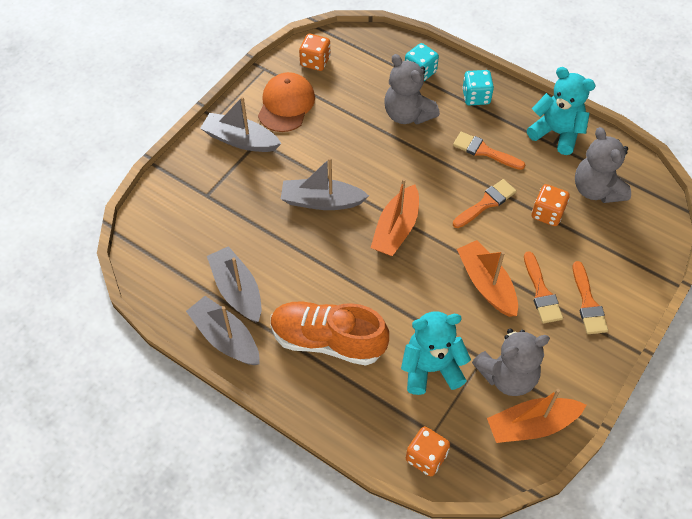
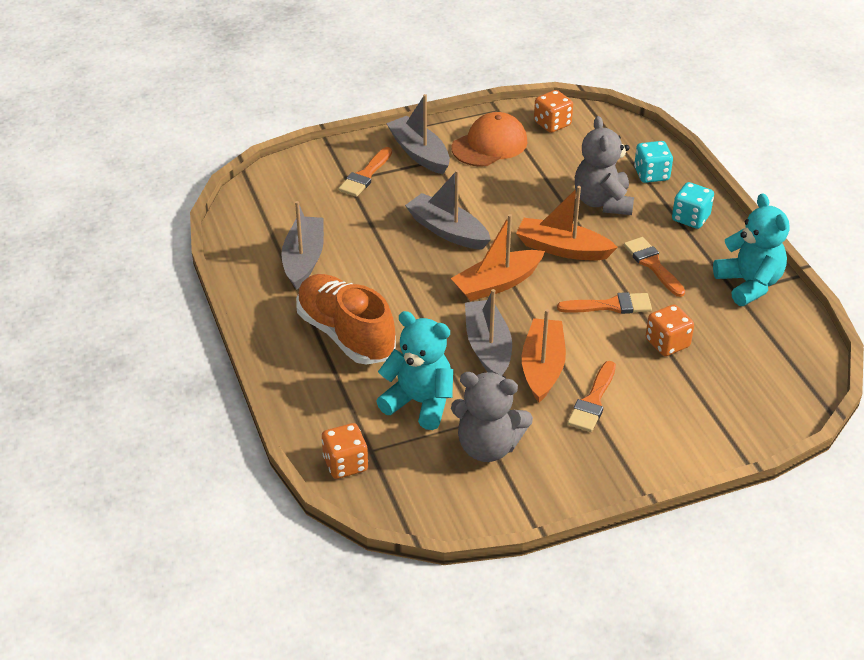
camera: 35 degrees right, 15 degrees down
(225, 338) = (259, 288): grey boat -> grey boat (488, 348)
(531, 425) = (471, 495): orange boat -> orange boat (562, 249)
(588, 303) = (633, 433): orange brush -> orange brush (365, 175)
(596, 190) = (743, 349): grey teddy bear -> none

